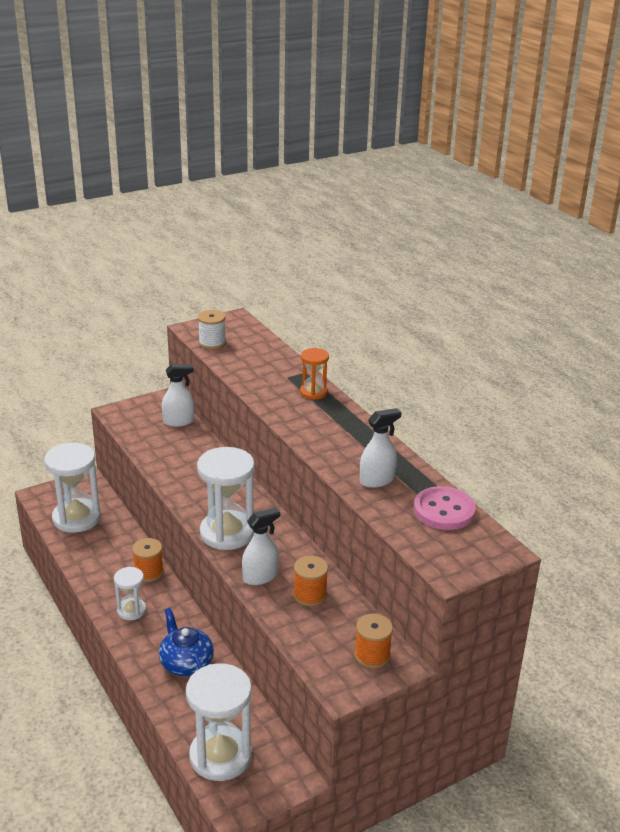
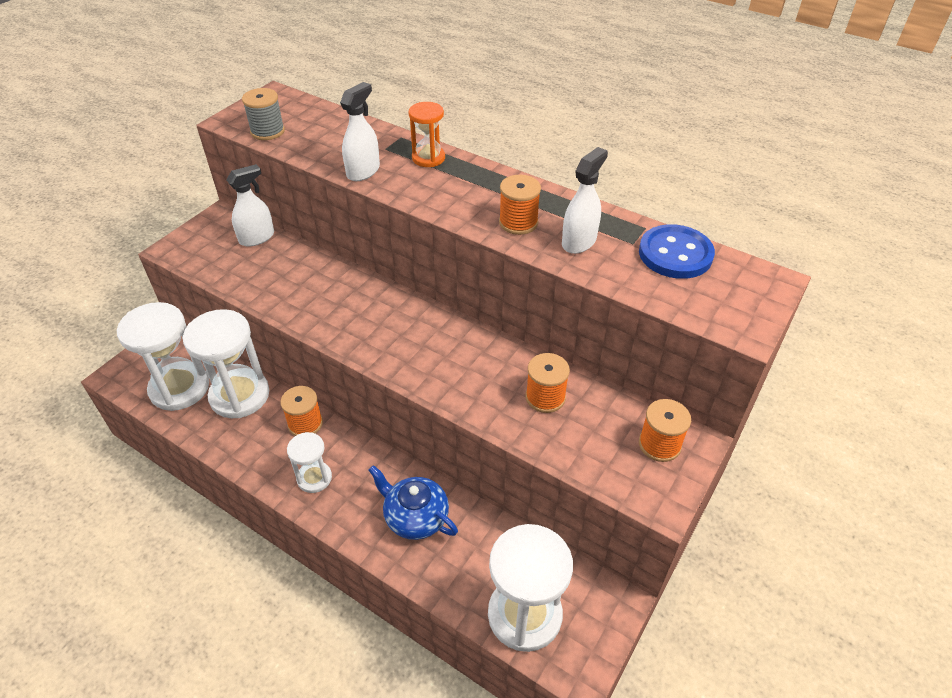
camera: 25 degrees left, 15 degrees up
(212, 343) = (267, 131): white spool -> grey spool
(227, 533) = (404, 355): white hourglass -> white hourglass (239, 395)
(260, 576) = (477, 396): white spray bottle -> white spray bottle (363, 171)
(342, 454) = (518, 222): none -> orange spool
(444, 510) = (675, 254): pink button -> blue button

